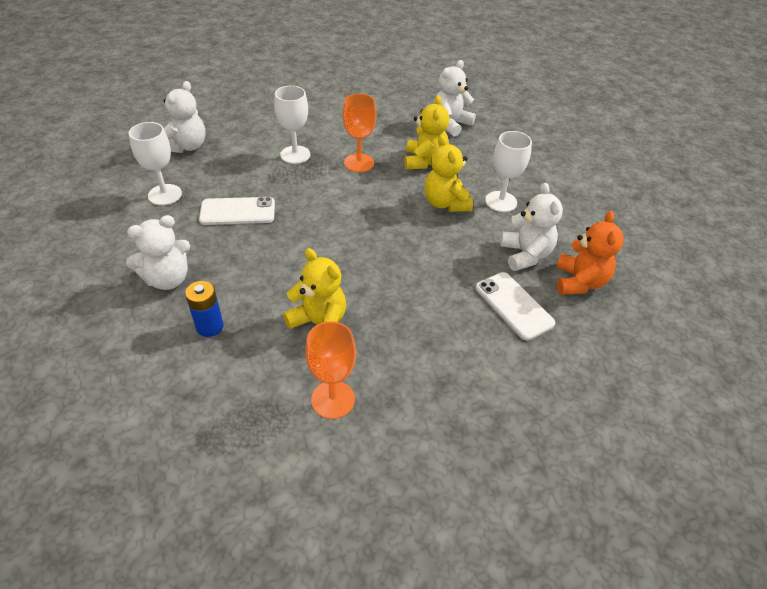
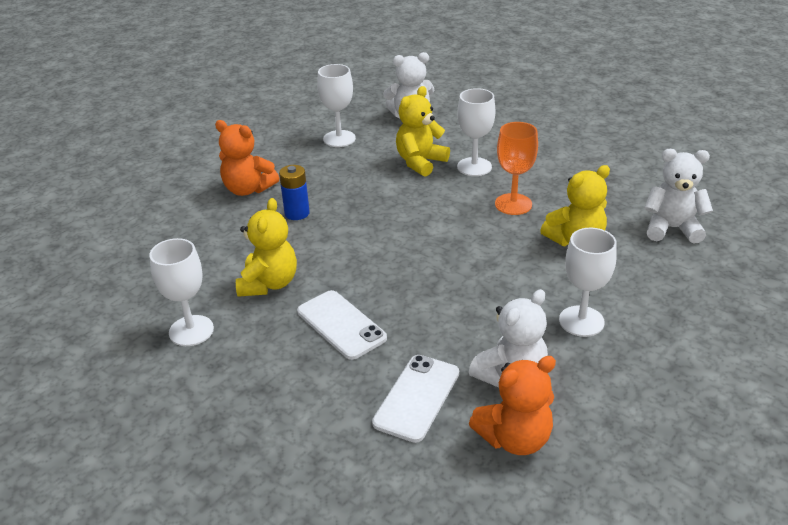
camera: 60 degrees right, 10 degrees down
(168, 279) = (248, 189): white teddy bear -> orange teddy bear
(209, 326) = (216, 232): blue battery -> blue battery (297, 213)
(237, 212) = (360, 178): white phone -> white phone (341, 325)
(333, 399) = (191, 331): orange goblet -> white goblet
(445, 203) = (524, 283): yellow teddy bear -> yellow teddy bear (420, 162)

